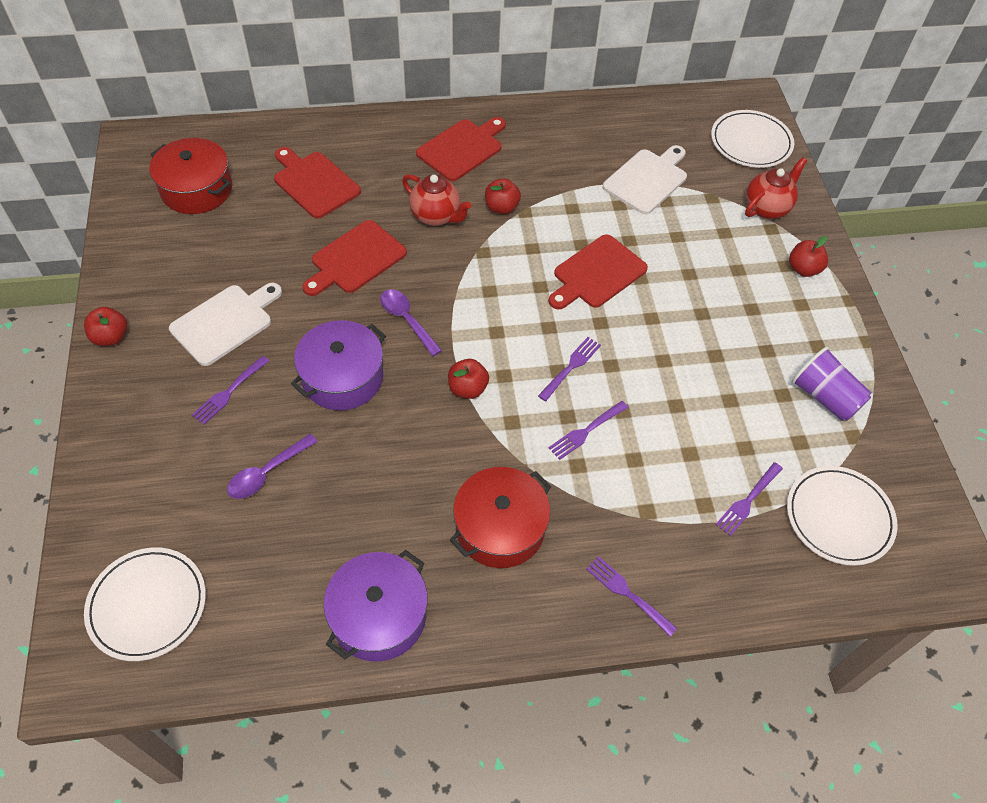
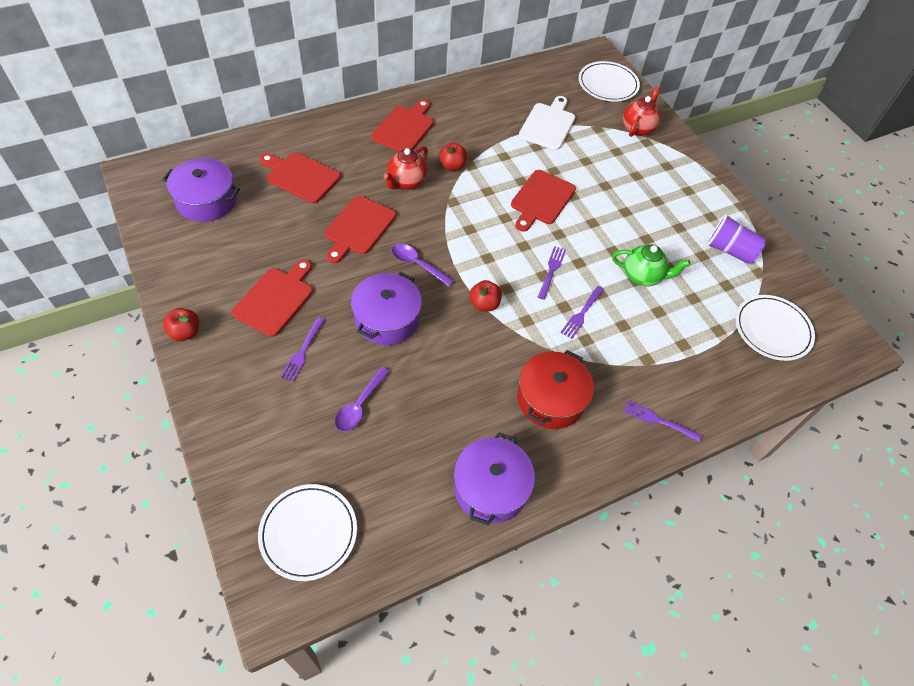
camera: 20 degrees left, 0 degrees up
(196, 189) = (206, 201): red pot -> purple pot
(225, 322) = (276, 299): white cutting board -> red cutting board
(436, 216) = (406, 182): red teapot -> red teapot turned 105 degrees clockwise
(688, 403) = (642, 276): none -> green teapot
(748, 500) = (710, 333): purple fork -> none
(803, 269) = (679, 166): red apple -> none

